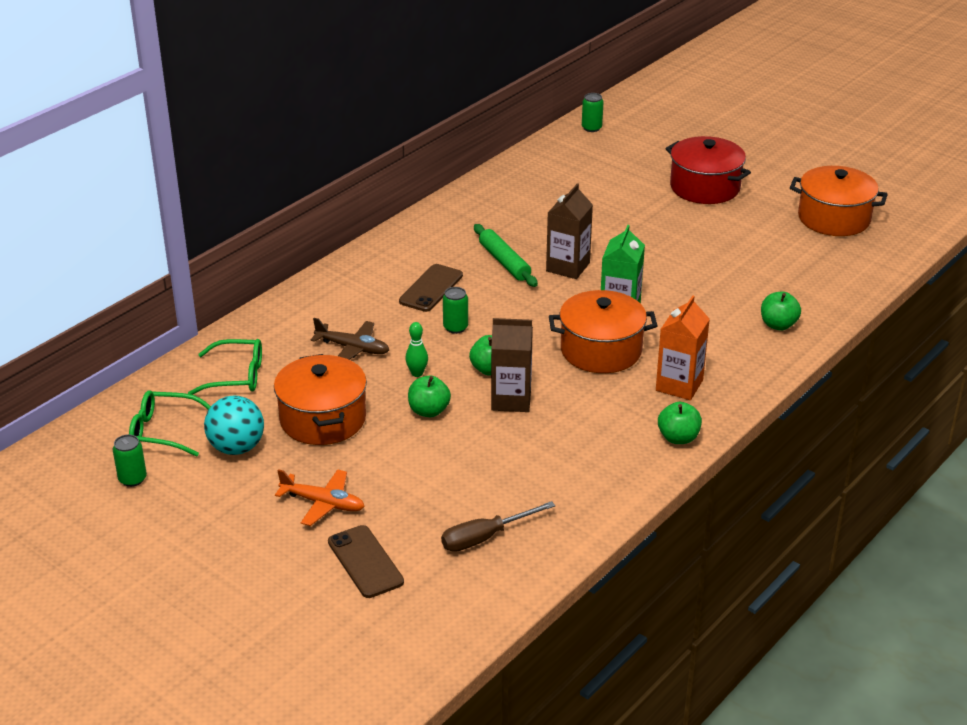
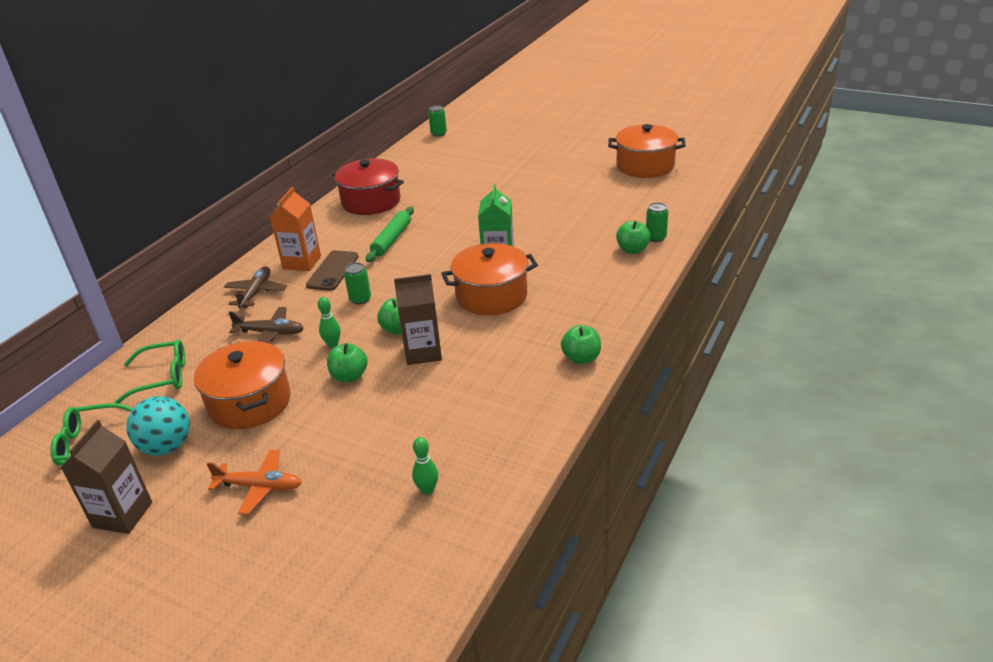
camera: 10 degrees left, 0 degrees up
(132, 479) = (59, 500): green can -> green can (655, 237)
(343, 299) = (256, 292): none -> brown plane
(365, 562) = (311, 541): brown phone -> none
(485, 537) = (427, 490): brown screwdriver -> green bowling pin
(504, 262) = (392, 239): green rolling pin -> green rolling pin turned 60 degrees clockwise
(568, 267) = (446, 235): brown carton -> brown carton (122, 515)
(679, 385) = (567, 313): orange carton -> orange carton (302, 262)
(705, 187) = (538, 160): red pot -> red pot (371, 201)

